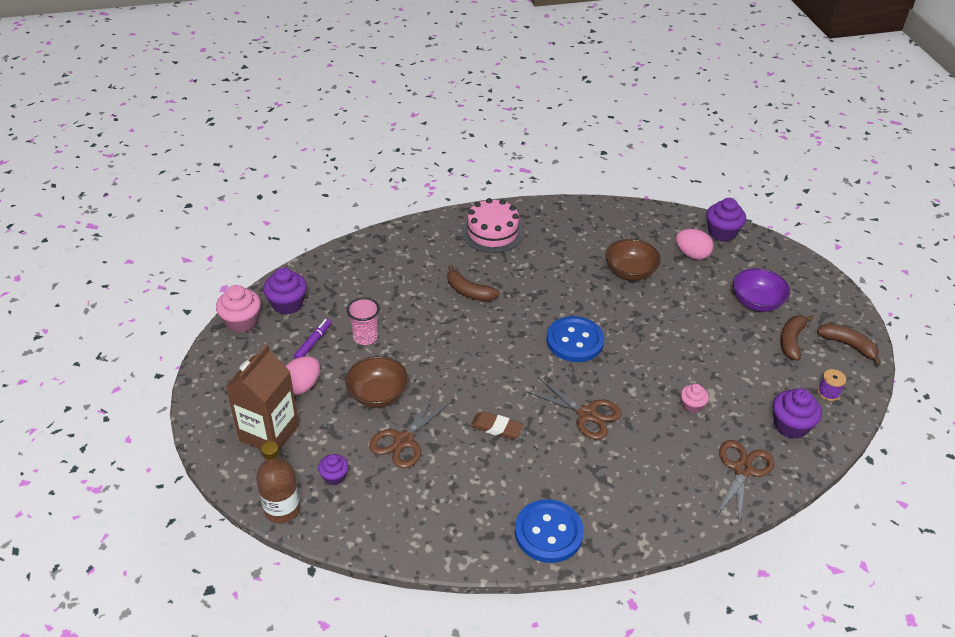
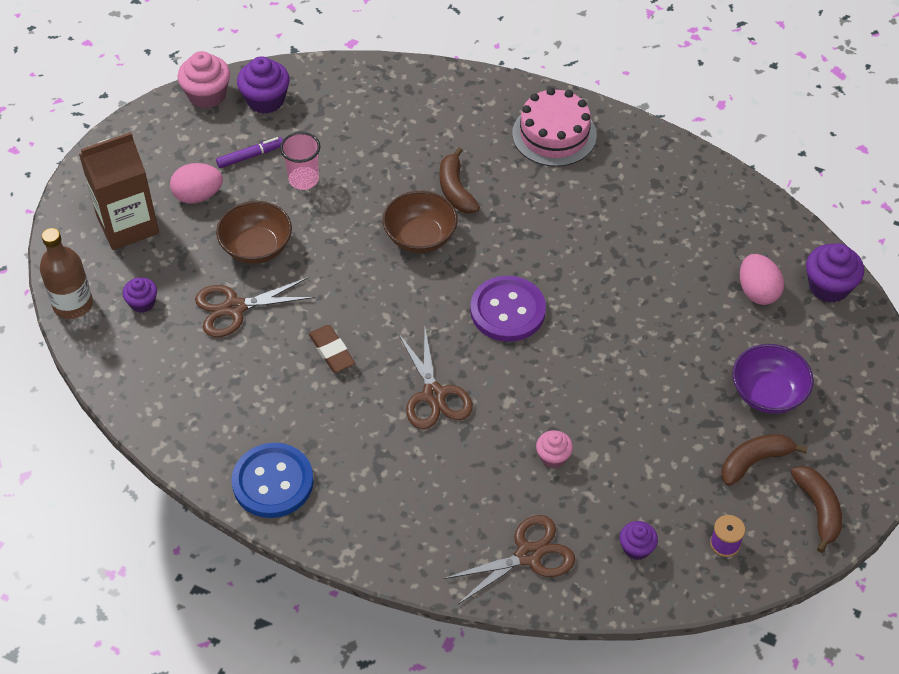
camera: 40 degrees right, 10 degrees up
(574, 341) = (507, 311): blue button -> purple button
(630, 272) = (658, 270): brown bowl -> brown bowl (420, 237)
(790, 425) = (636, 548): purple cupcake -> purple cupcake, size x0.60

